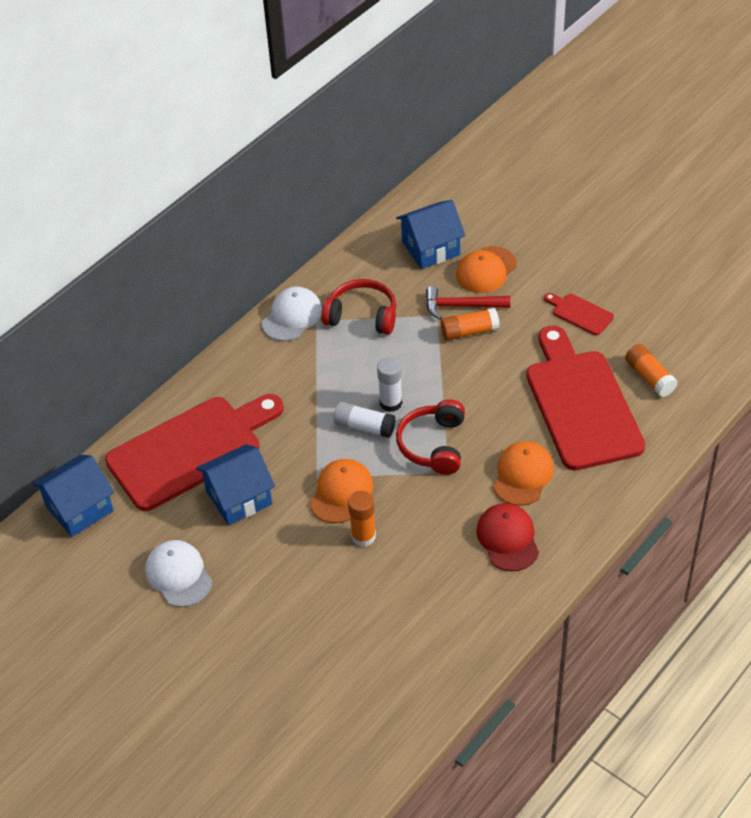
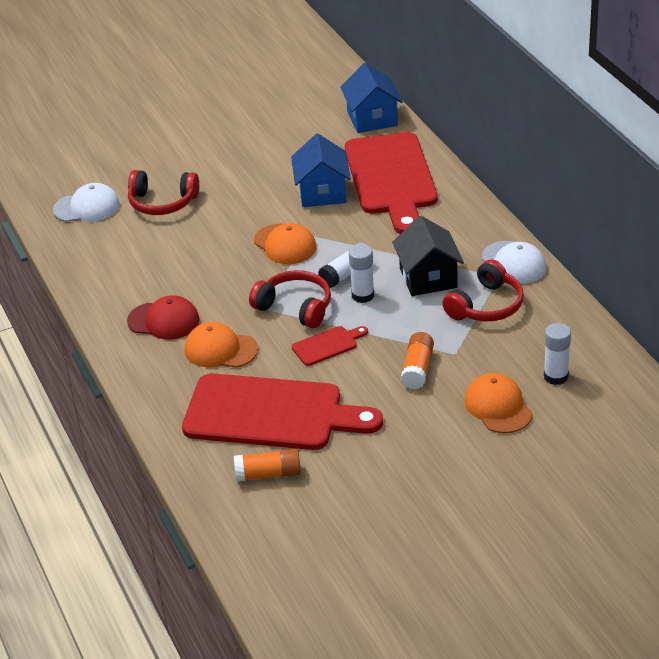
camera: 115 degrees right, 10 degrees down
(178, 575) = (271, 152): white cap -> white cap (87, 207)
(317, 636) = (162, 202): none -> red headphones
(342, 366) = (428, 278): none -> black house
(363, 536) = (232, 245): orange glue stick -> none
(430, 248) = (556, 376): blue house -> white glue stick
(461, 306) = (457, 374): red hammer -> none
(523, 475) = (220, 350): orange cap -> orange cap turned 150 degrees clockwise
(580, 313) = (389, 455): red cutting board -> red cutting board (327, 345)

